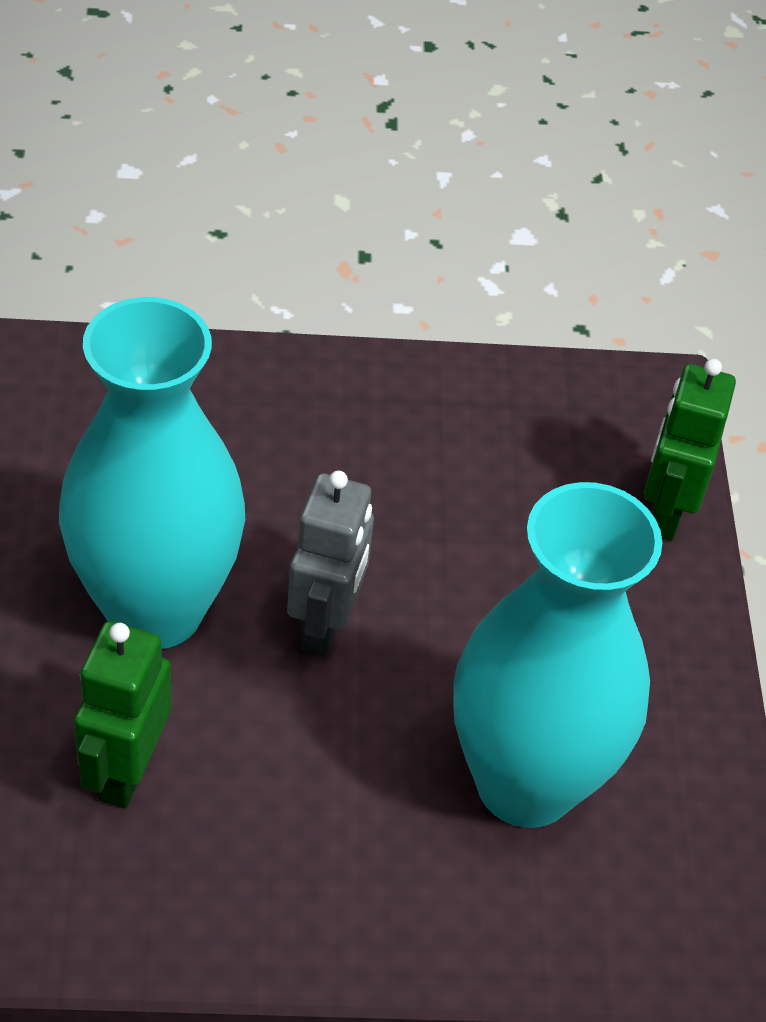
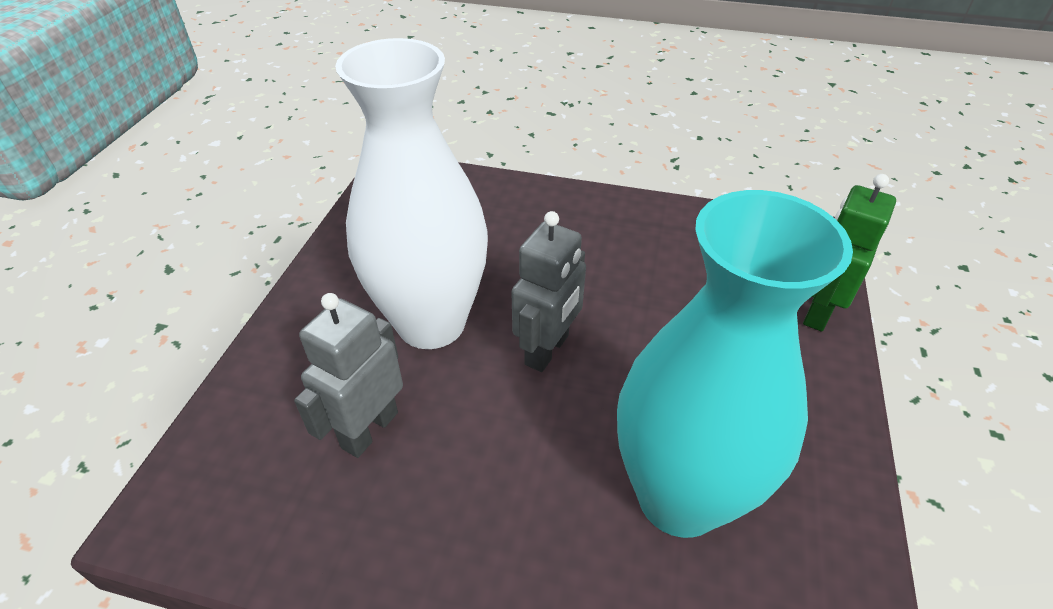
camera: 20 degrees right, 5 degrees down
(126, 771) = (369, 430): green robot -> grey robot
(155, 610) = (431, 323): turquoise vase -> white vase

